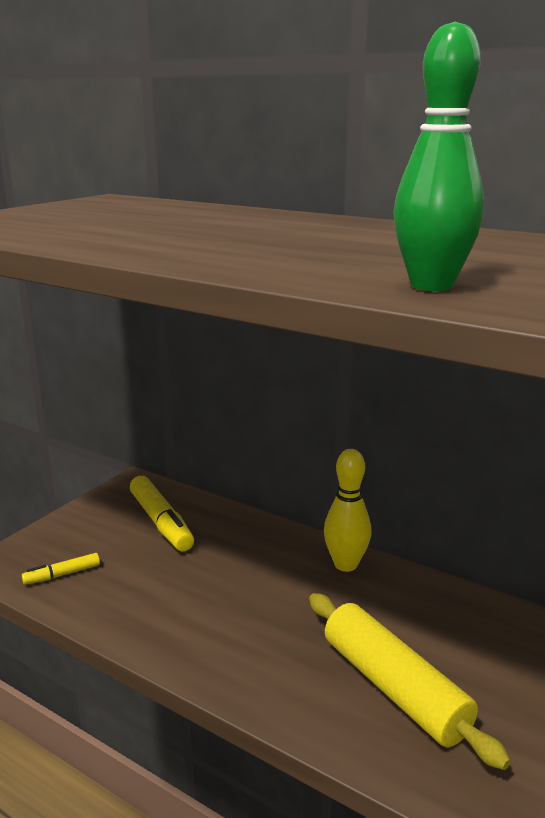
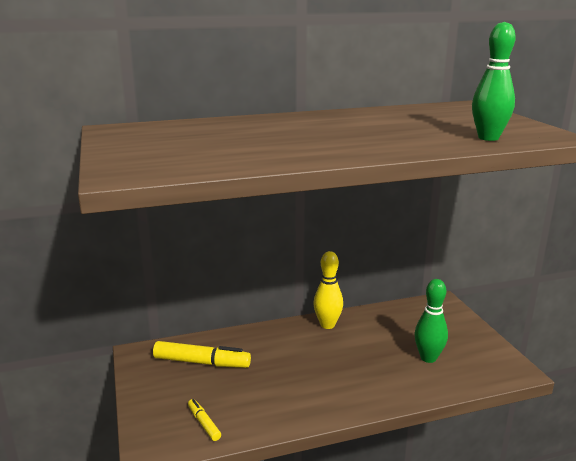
camera: 50 degrees left, 0 degrees up
(62, 574) = (204, 423): yellow marker -> yellow marker turned 135 degrees clockwise
(394, 688) = (428, 358): yellow rolling pin -> green bowling pin

